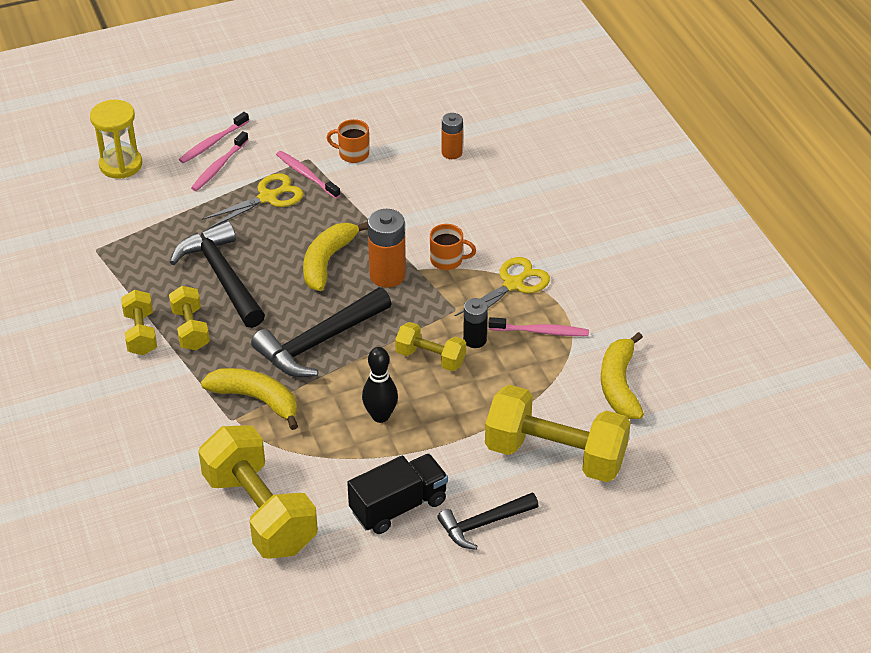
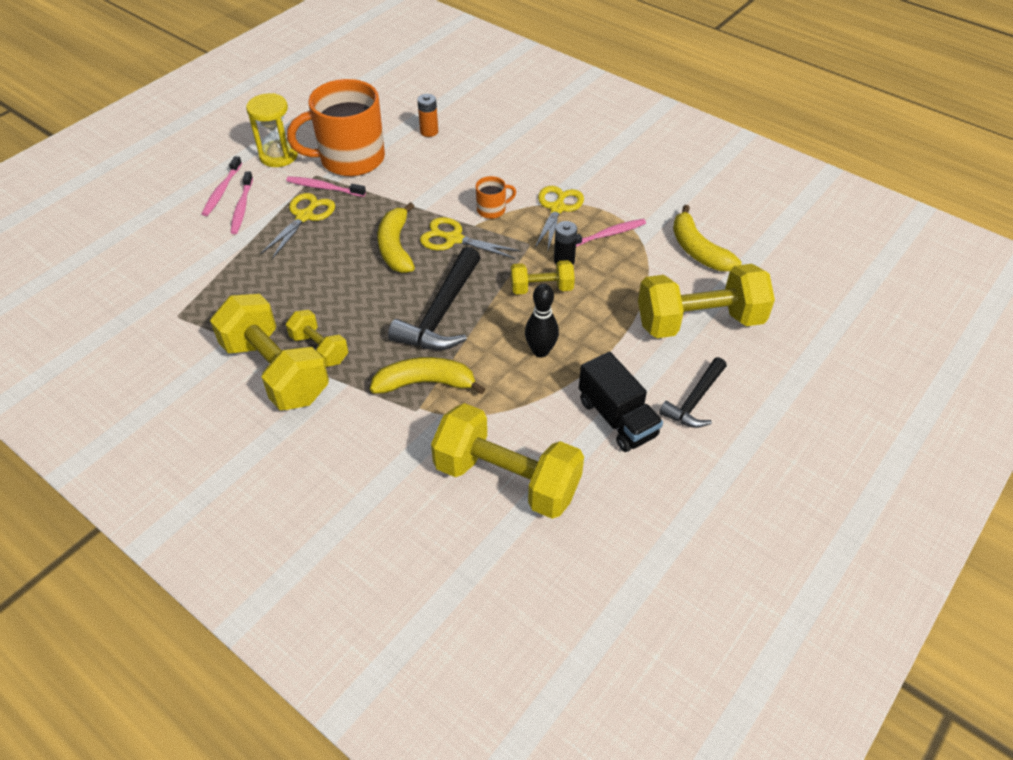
camera: 30 degrees left, 5 degrees up
(121, 165) = (149, 237): yellow hourglass -> yellow hourglass (278, 156)
(141, 333) = (276, 371): yellow dumbbell -> yellow dumbbell, size x1.91
(222, 276) = (314, 293): black hammer -> none
(353, 154) = (350, 159): orange mug -> orange mug, size x2.36
(387, 275) = (454, 239): orange battery -> yellow scissors
(398, 506) = (617, 418): black truck -> black truck turned 120 degrees clockwise

